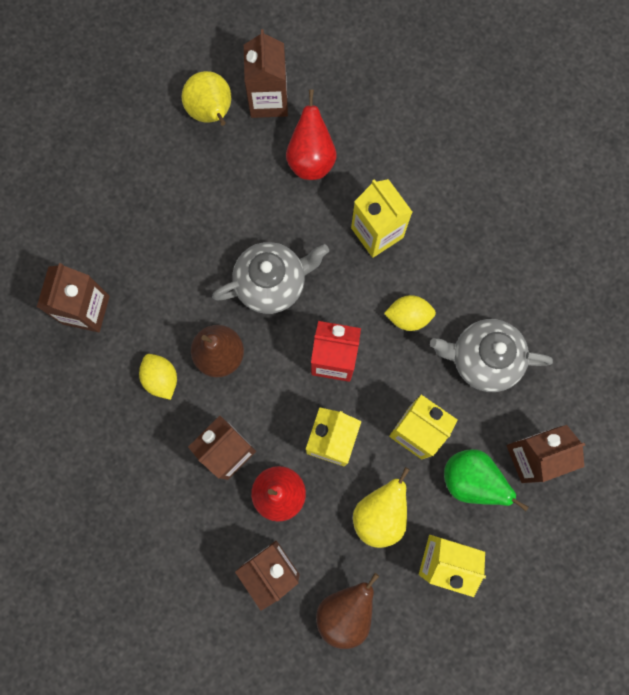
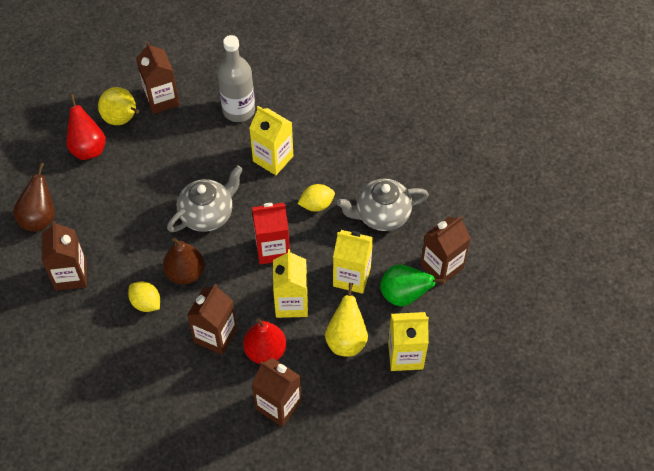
camera: 20 degrees left, 20 degrees down
(311, 159) = (207, 127): red pear -> red pear (88, 148)
(345, 610) = (346, 414): brown pear -> brown pear (40, 218)
(358, 148) = (238, 110): none -> grey bottle

